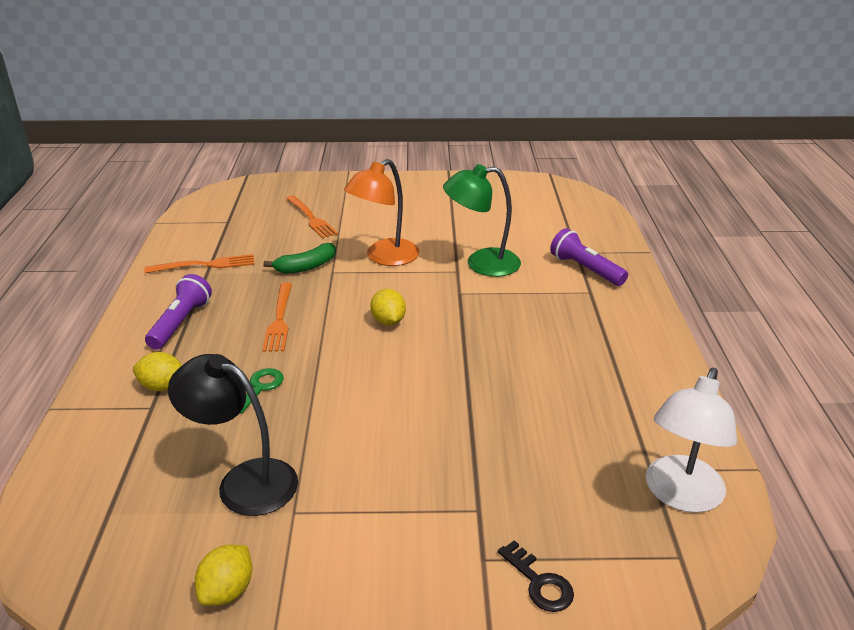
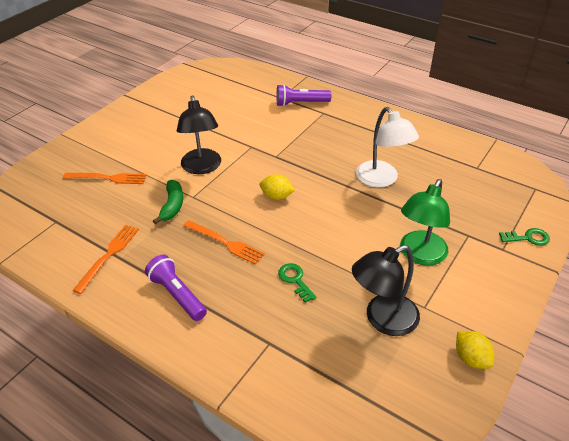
camera: 55 degrees left, 10 degrees up
(163, 386) = (250, 329): yellow lemon -> none
(384, 257) = (202, 167): orange lamp -> black lamp
(481, 263) = (254, 134): green lamp -> green lamp (419, 255)
(539, 583) = (528, 238): black key -> green key
(680, 495) = (499, 168): white lamp -> white lamp (381, 180)

